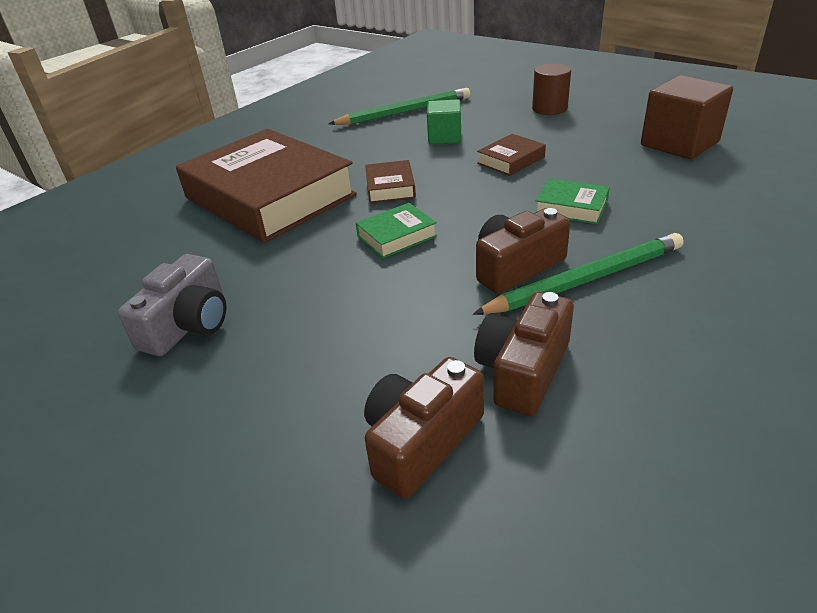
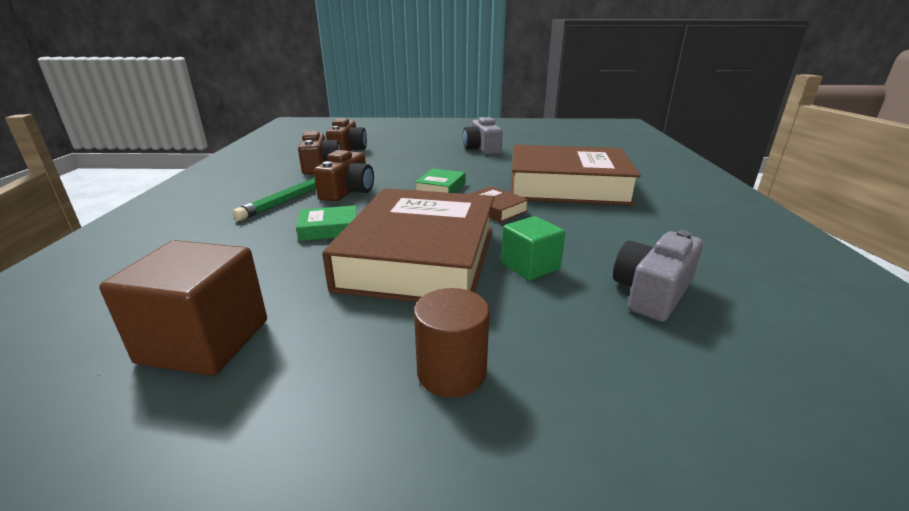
camera: 140 degrees right, 10 degrees down
(404, 112) = (652, 292): green pencil -> grey camera
(511, 160) = (420, 257): brown book -> brown book, size x2.50

